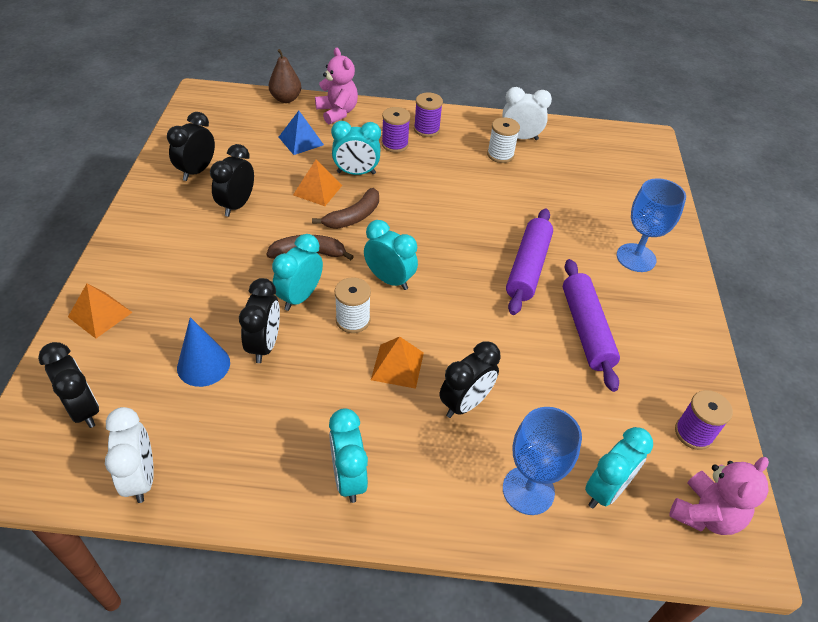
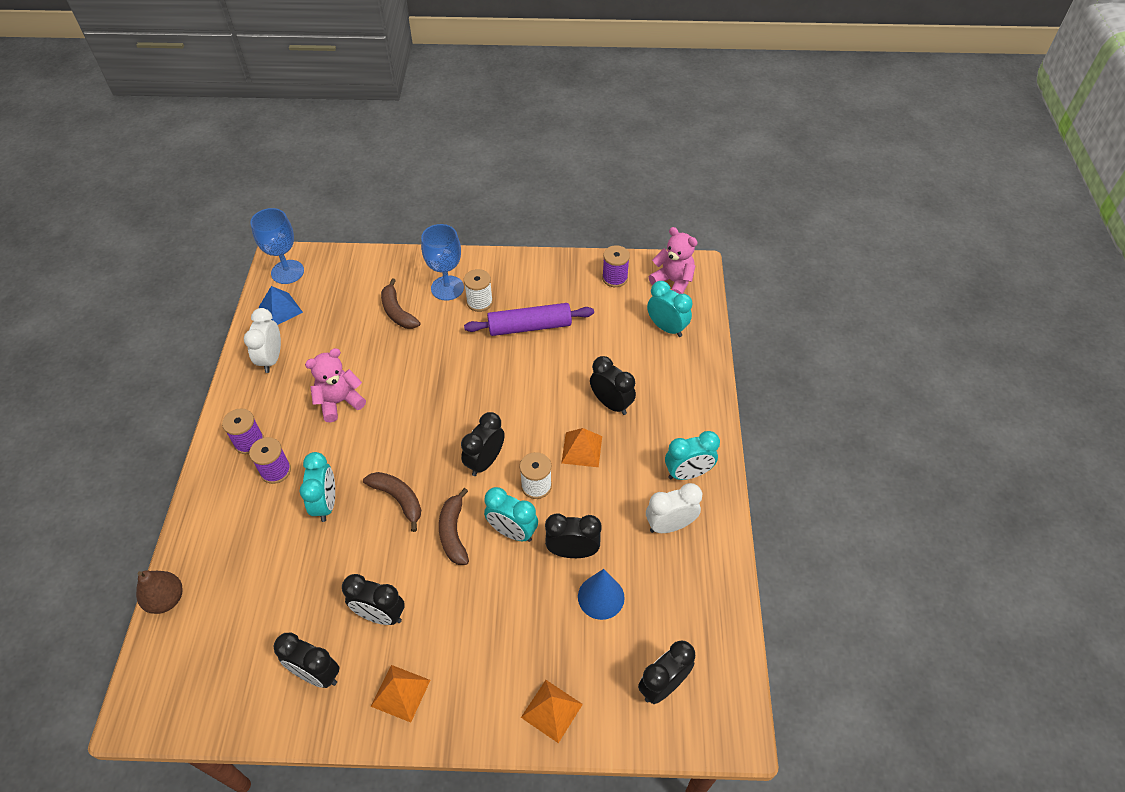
camera: 90 degrees left, 5 degrees up
(141, 478) = (717, 617): white clock -> white clock (670, 525)
(301, 141) = (261, 567): blue pyramid -> blue pyramid (280, 309)
(317, 190) = (354, 537): orange pyramid -> orange pyramid (400, 693)
(337, 112) = (204, 535): pink teddy bear -> pink teddy bear (339, 402)
(389, 280) = (485, 461): turquoise clock -> black clock
(500, 155) = (300, 376): white spool -> white spool (479, 302)
(527, 268) = (463, 360): purple rolling pin -> none
(528, 490) = (675, 368): blue goblet -> blue goblet (287, 272)
(592, 218) = (397, 312): none -> brown banana

